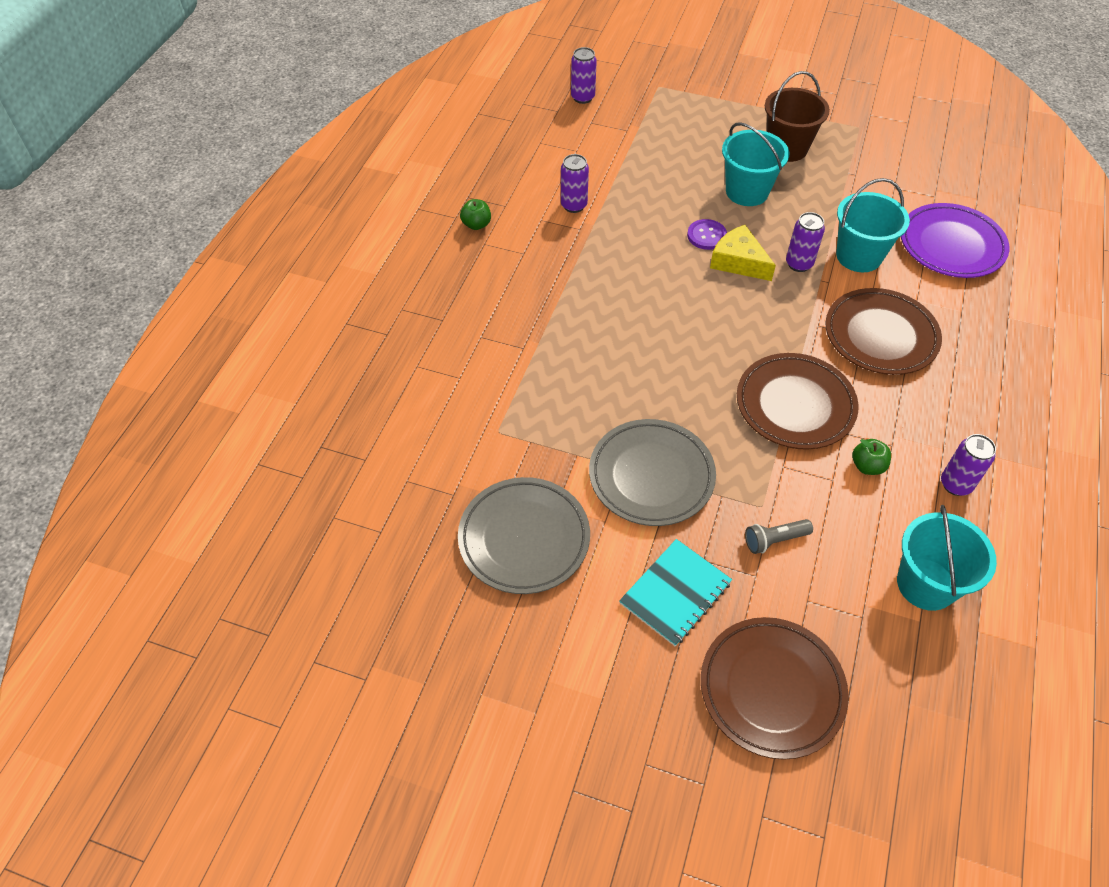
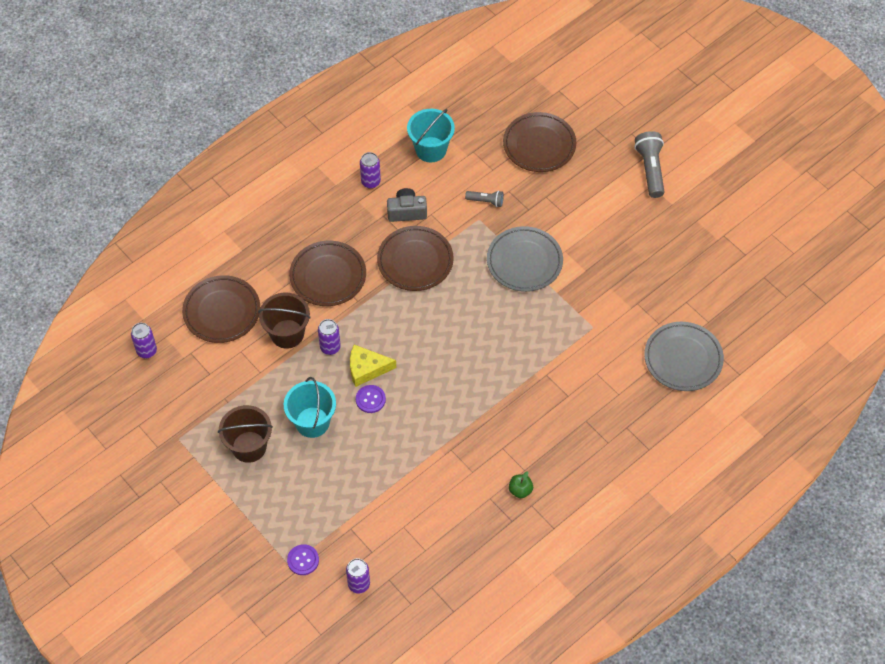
camera: 150 degrees left, 5 degrees up
(524, 538) = (612, 262): grey plate -> grey plate (683, 359)
(554, 746) = (650, 169): none -> grey flashlight
(574, 205) = (441, 472): purple can -> purple can (147, 351)
(649, 93) = (303, 560): none -> purple button
(675, 593) = (553, 202): turquoise notebook -> none
(738, 261) = (366, 369): yellow cheese -> yellow cheese turned 105 degrees clockwise
(858, 256) = (287, 334): turquoise bucket -> brown bucket
(867, 466) = (406, 212): green apple -> grey camera
(951, 245) = (222, 312): purple plate -> brown plate

